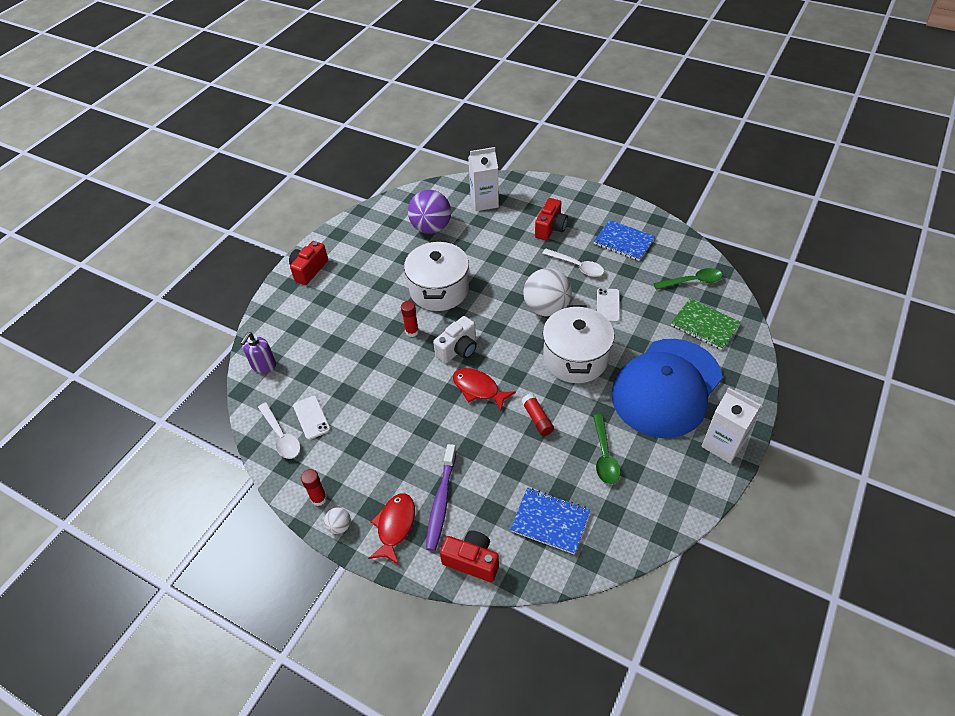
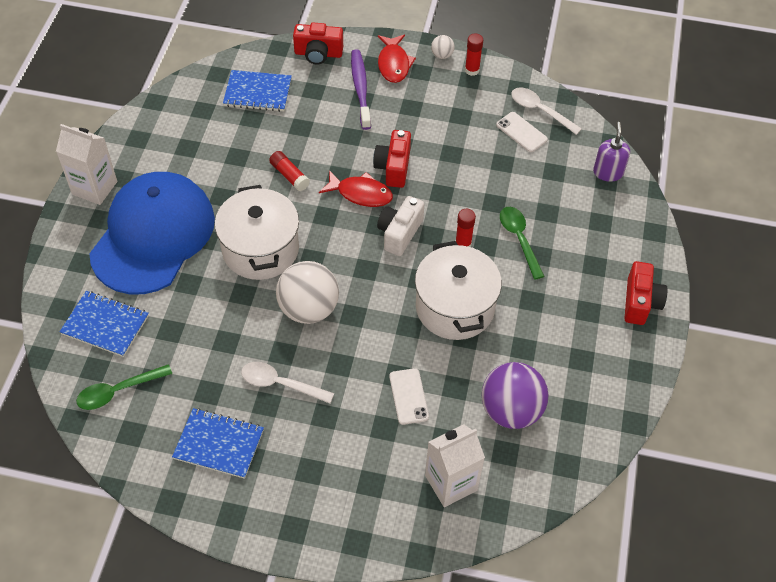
camera: 160 degrees right, 5 degrees up
(550, 228) = (332, 448): red camera -> red camera (393, 167)
(604, 455) = (215, 155): green spoon -> green spoon (519, 239)
(608, 305) = (230, 329): white phone -> white phone (409, 396)
(704, 325) = (105, 325): green notebook -> blue notebook

